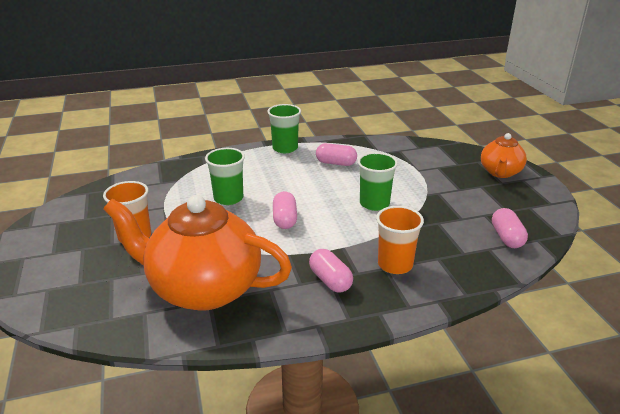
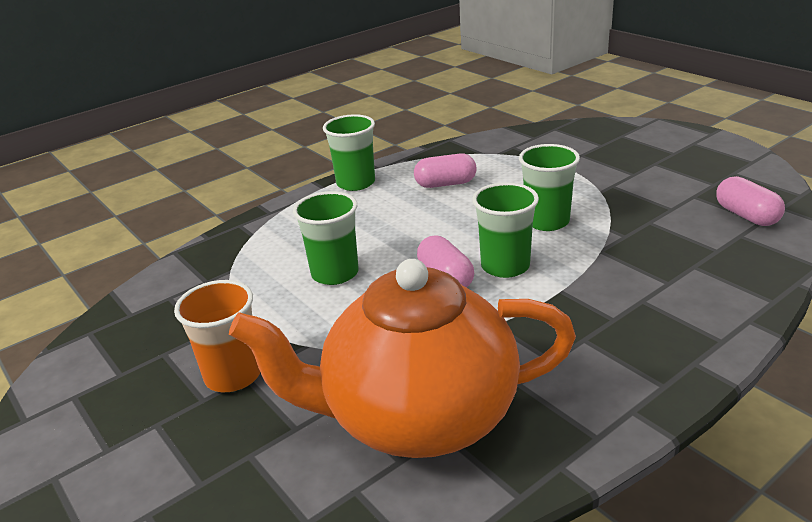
camera: 20 degrees left, 0 degrees up
(324, 223) = (505, 266): none -> green cup
(330, 280) = (588, 341): pink capsule -> none
(395, 264) = (650, 292): orange cup -> none
(500, 172) = (660, 141): orange teapot -> none

